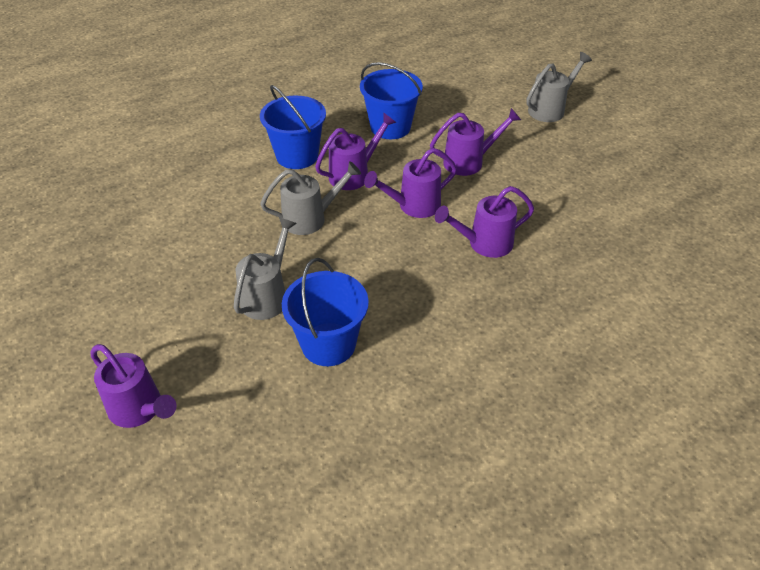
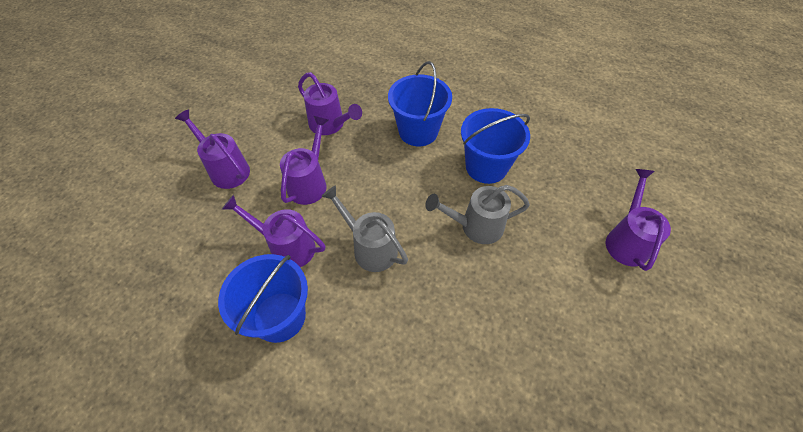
camera: 120 degrees left, 10 degrees up
(390, 127) = (188, 254): blue bucket -> blue bucket (418, 131)
(413, 206) = (310, 182): purple watering can -> purple watering can turned 105 degrees counterclockwise
(550, 109) = (113, 142): grey watering can -> none

